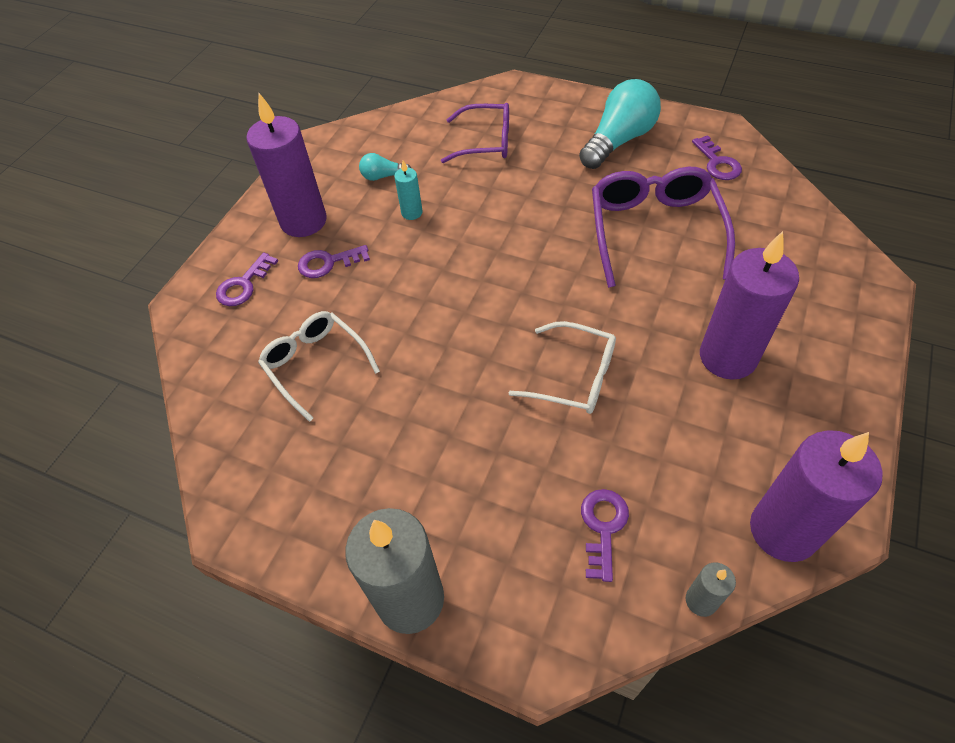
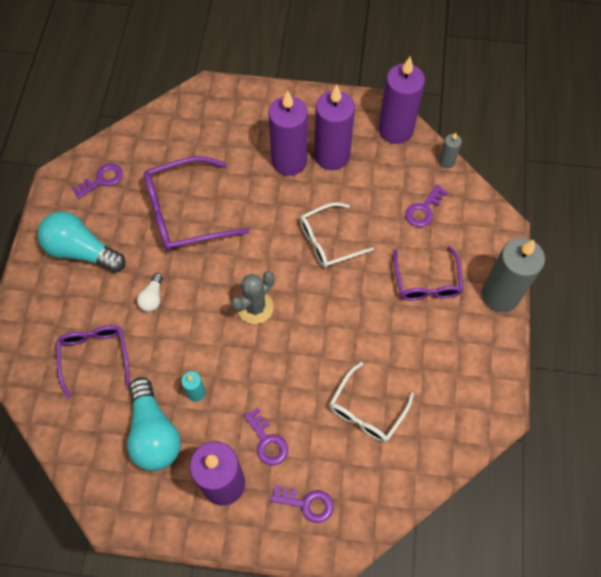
camera: 110 degrees left, 10 degrees up
(383, 176) = (154, 433): turquoise light bulb -> turquoise light bulb, size x2.08
(469, 490) = (426, 282): none -> purple glasses
(497, 279) = (255, 307): none -> grey cactus
(541, 190) = (152, 298): none -> white light bulb
(575, 377) = (328, 241): white glasses -> white glasses turned 120 degrees counterclockwise
(603, 527) = (424, 210): purple key -> purple key turned 45 degrees counterclockwise
(732, 416) = (332, 156): none -> purple candle

